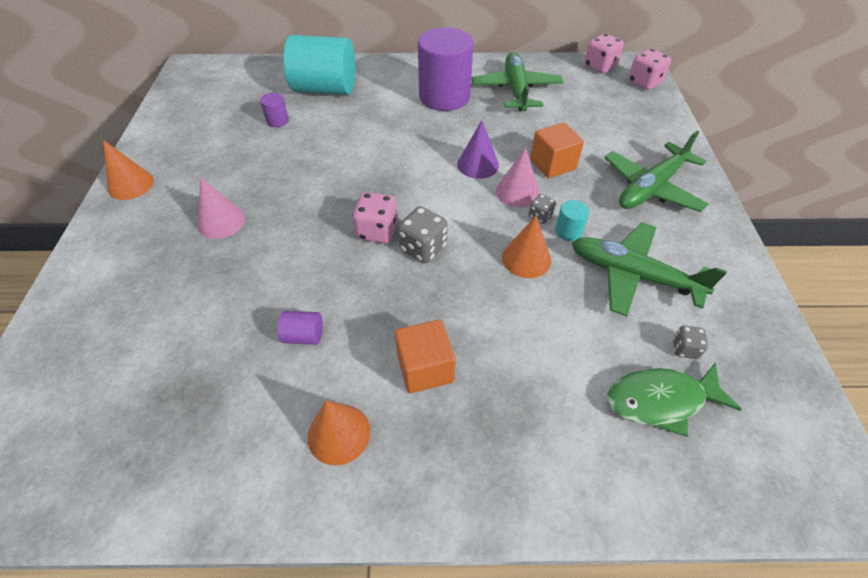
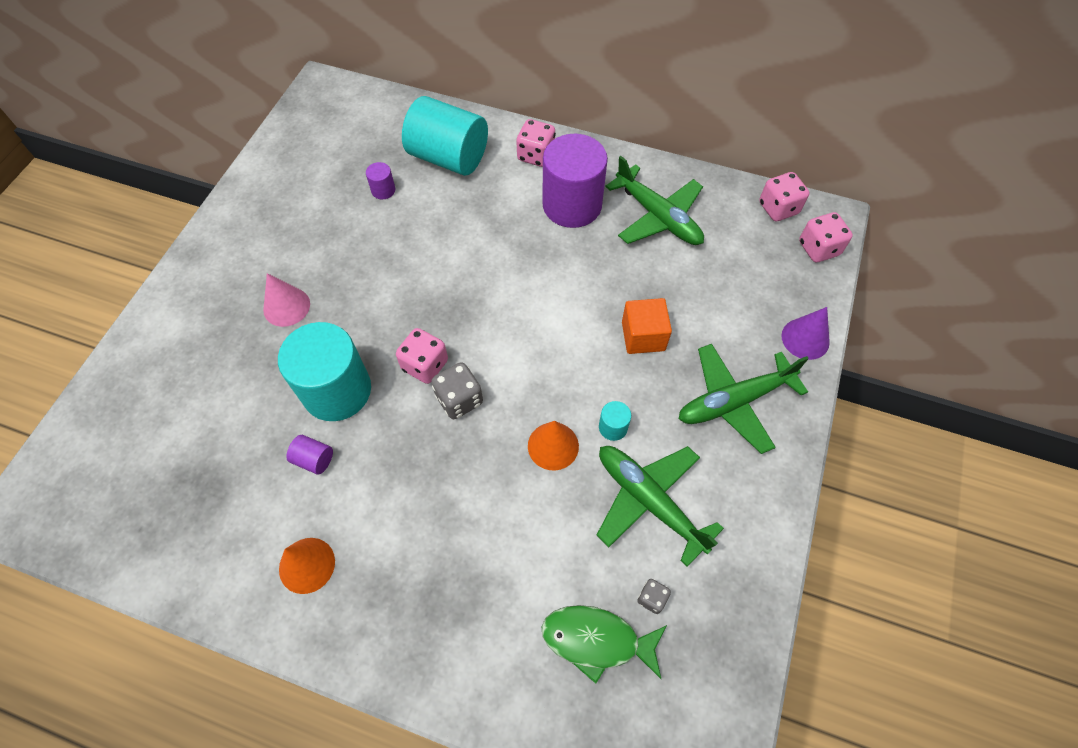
camera: 20 degrees right, 10 degrees up
(131, 185) = (220, 235): orange cone -> none
(301, 273) = (337, 390): none -> turquoise cylinder
(397, 74) = (536, 155): none -> pink dice
(425, 368) = (403, 530): orange cube -> none
(478, 164) = (563, 312): purple cone -> purple cone (805, 338)
(516, 90) = (658, 217): green plane -> green plane turned 120 degrees clockwise
(517, 192) = (586, 361): pink cone -> none
(540, 216) = (594, 399): grey dice -> none

